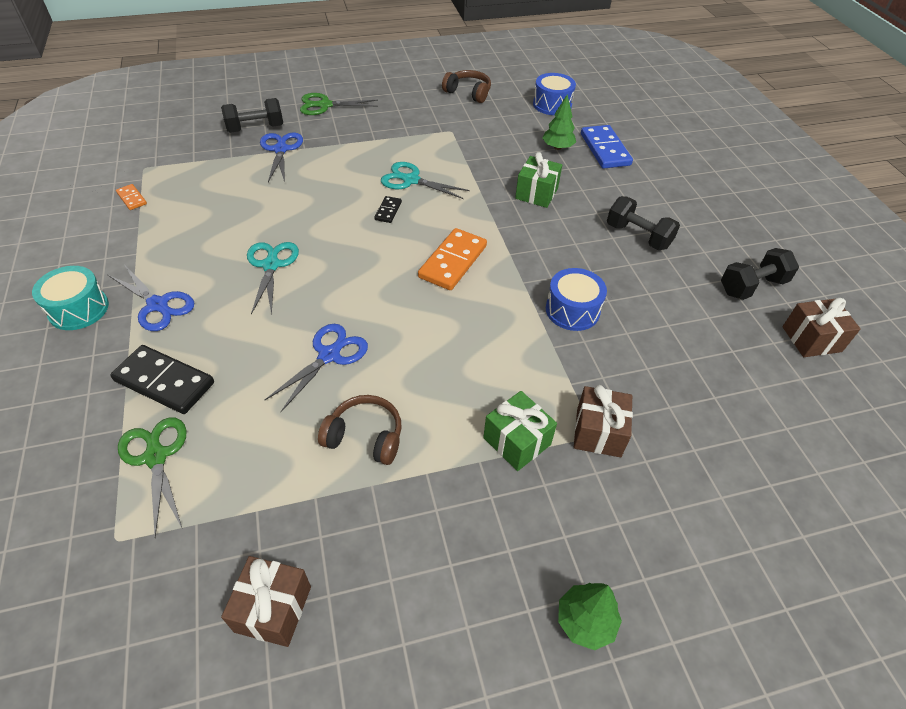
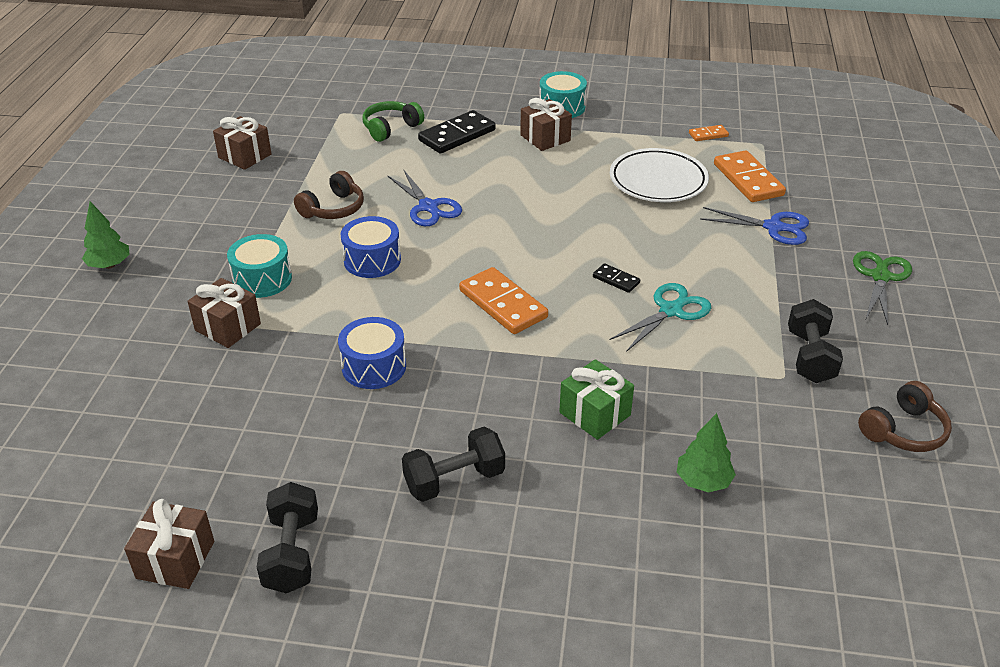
camera: 115 degrees right, 10 degrees down
(156, 457) = (391, 128): green scissors -> green headphones
(158, 305) = (545, 138): blue scissors -> brown gift
(211, 168) = (748, 180): none -> orange domino
(227, 214) = (658, 181): none -> white plate
(256, 128) = (828, 216): black dumbbell -> black dumbbell (810, 357)
(271, 265) = (564, 195): turquoise scissors -> none
(517, 441) = (262, 279): green gift -> turquoise drum
(552, 105) = (846, 528): blue drum -> blue drum (372, 260)
(604, 149) = (678, 540): blue domino -> none

